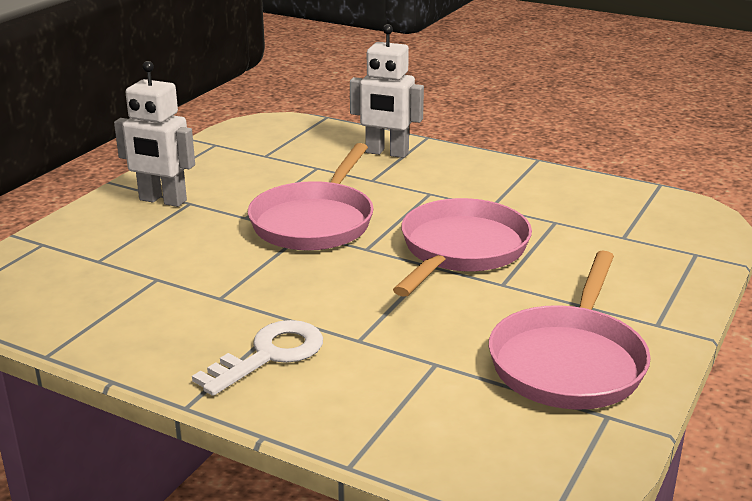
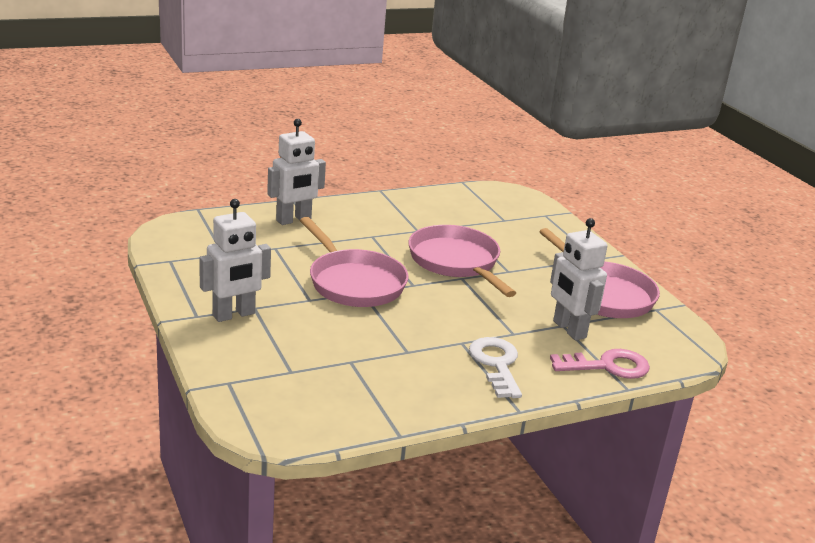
camera: 55 degrees left, 0 degrees up
(383, 431) = (607, 366): none -> pink key
(430, 371) = (569, 329): none -> white robot

